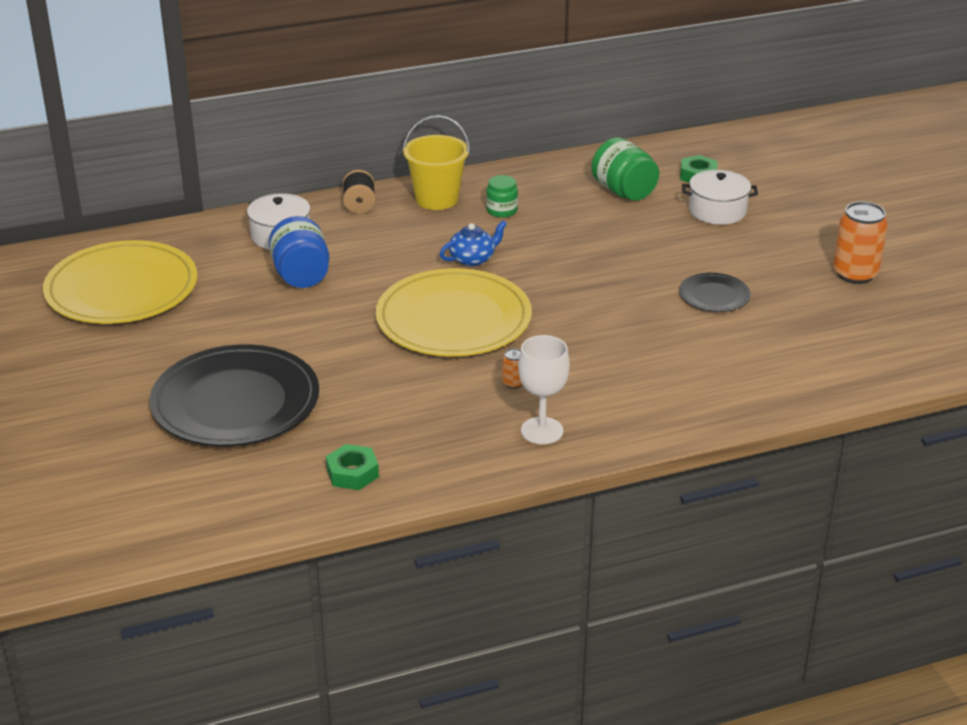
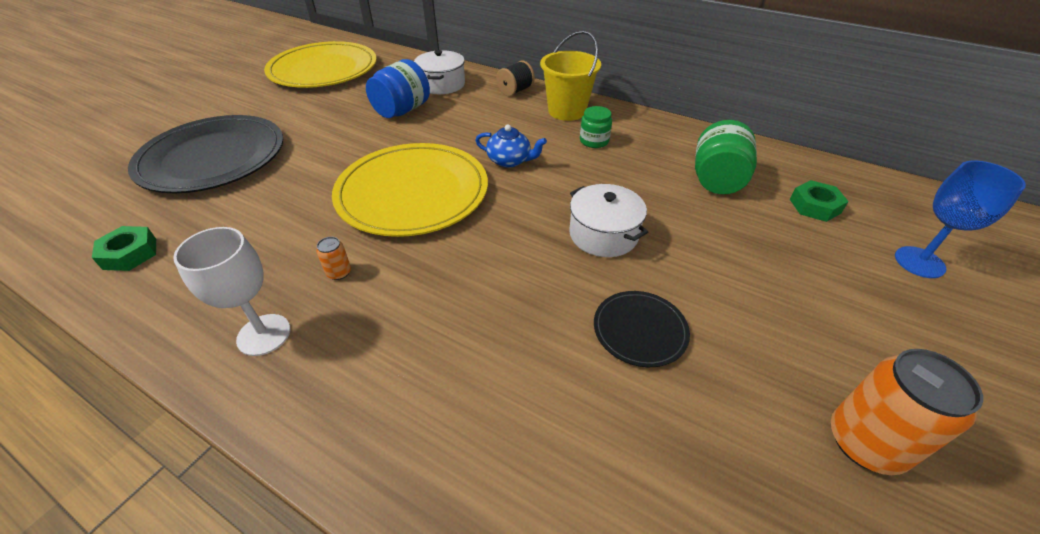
camera: 50 degrees right, 10 degrees up
(717, 211) = (785, 248): white pot -> white pot (603, 234)
(784, 178) = (919, 262): none -> blue goblet

